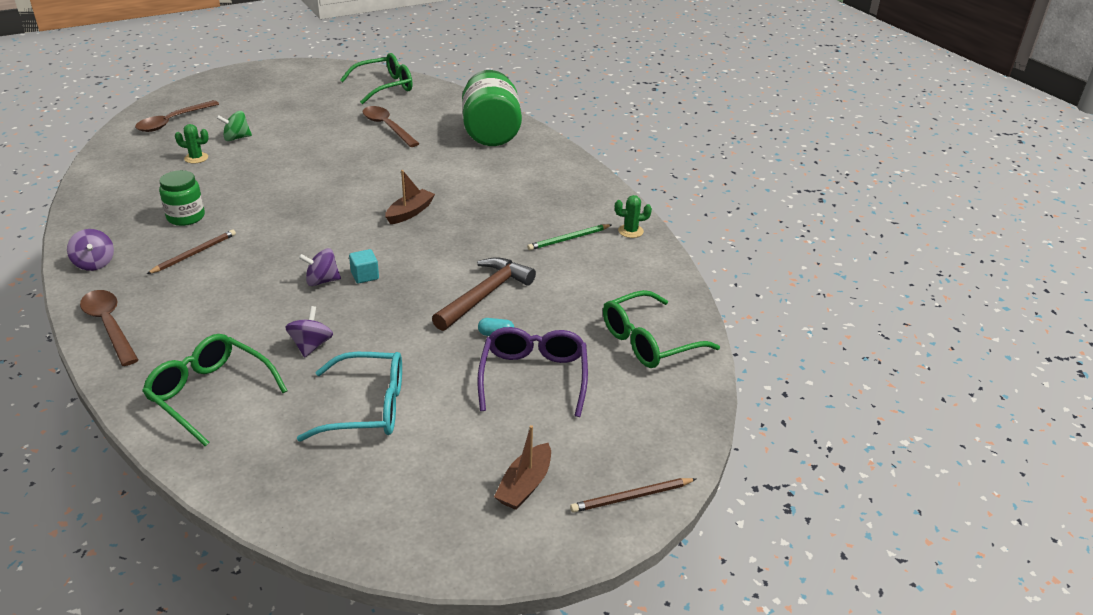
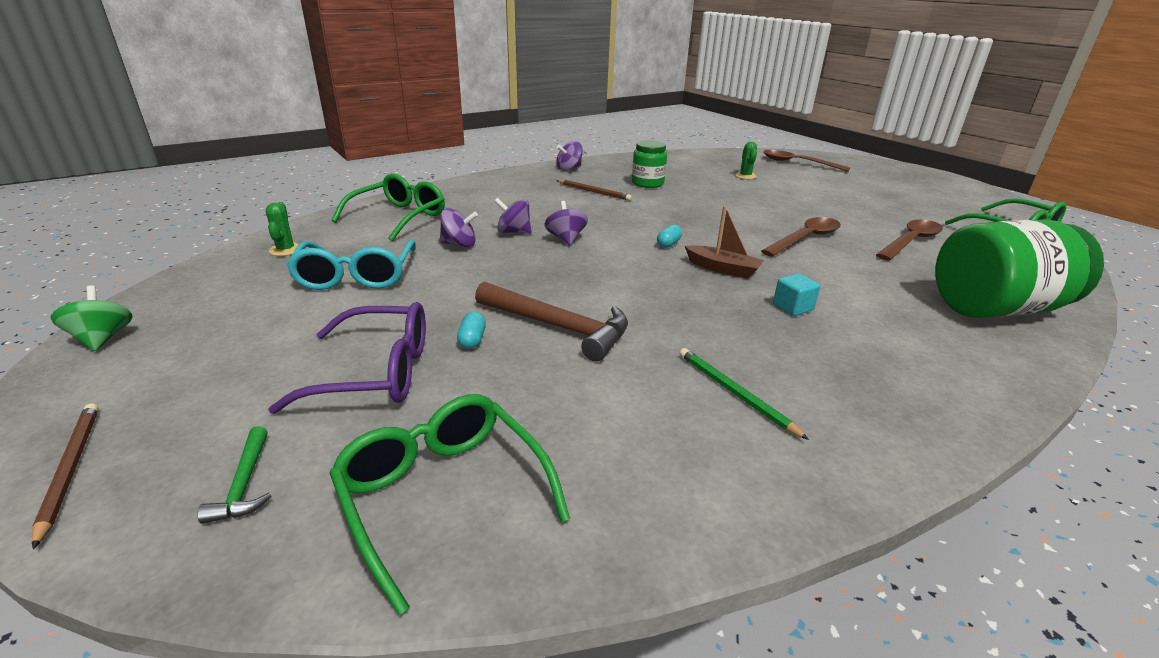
camera: 85 degrees right, 5 degrees down
(109, 326) = (490, 181): brown spoon -> brown spoon (805, 239)
(236, 138) = (796, 184): green spinning top -> green spinning top (103, 339)
(292, 311) = (514, 232): none -> purple spinning top
(354, 229) = (668, 244): none -> turquoise capsule
(365, 276) = (581, 256): turquoise cube -> turquoise cube (792, 307)
(525, 485) = (171, 374): brown boat -> none
(630, 231) = (810, 471): green cactus -> green cactus (285, 250)
(642, 415) = (244, 484): none -> green hammer

